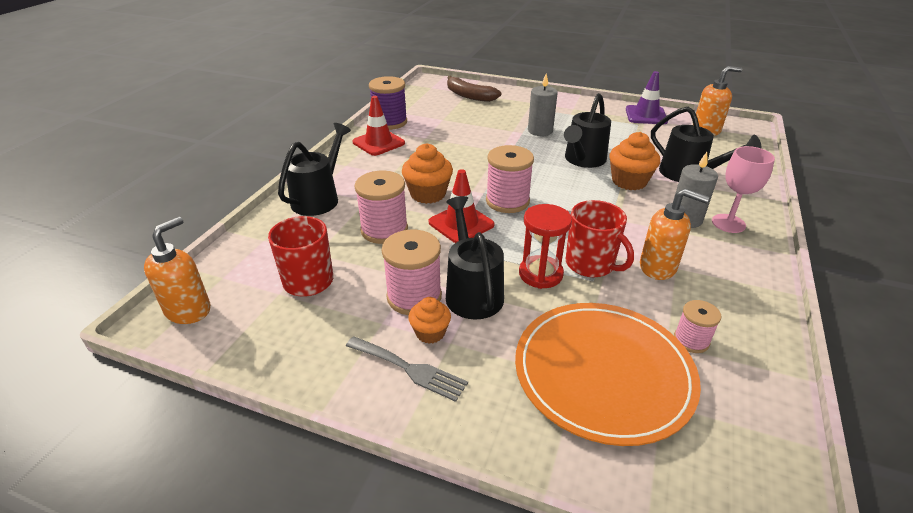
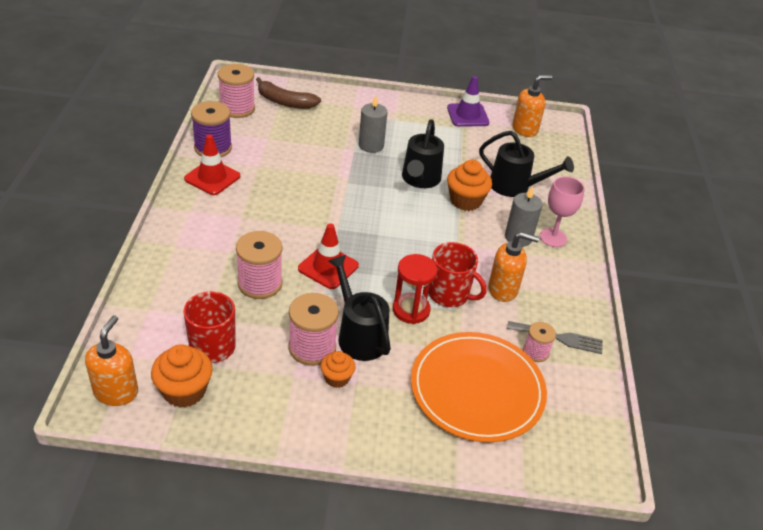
camera: 20 degrees left, 5 degrees up
(319, 198) = (181, 255): black watering can -> none
(409, 369) = (331, 411): grey fork -> grey fork (559, 338)
(428, 194) = (286, 237): orange cupcake -> orange cupcake (184, 391)
(507, 201) = (363, 237): pink spool -> pink spool (237, 108)

